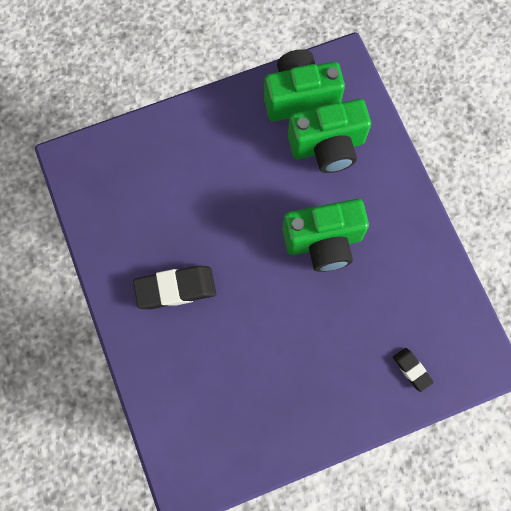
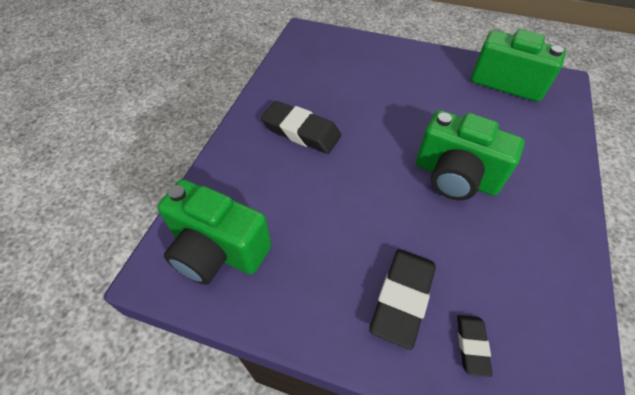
camera: 40 degrees right, 20 degrees down
(327, 146) = (509, 120): green camera -> green camera (218, 250)
(353, 372) = (402, 298): none -> black eraser

